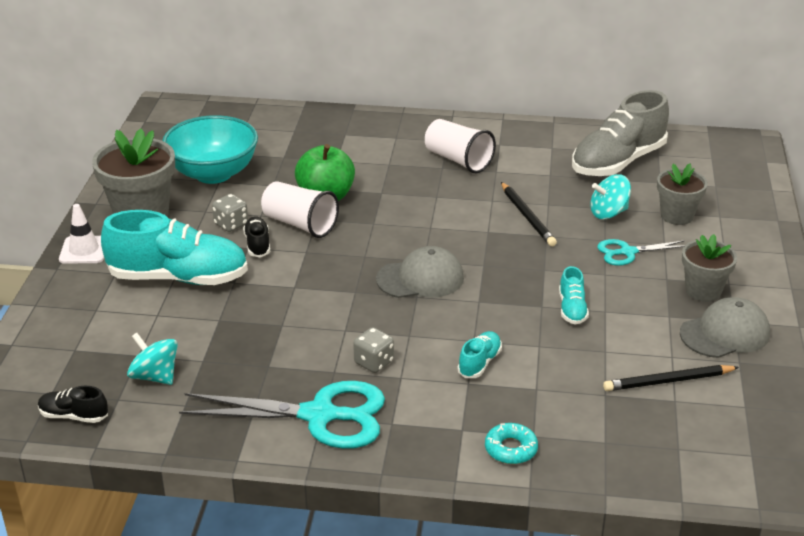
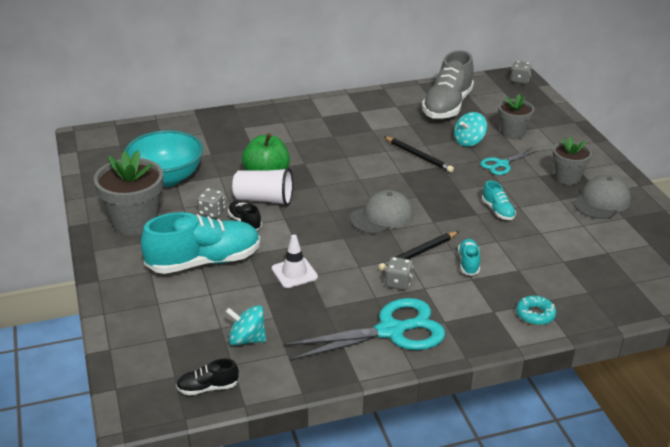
camera: 25 degrees left, 0 degrees up
(84, 250) = (109, 260): white traffic cone -> white traffic cone (294, 273)
(458, 160) = (340, 128): white cup -> none
(668, 381) = (593, 241): black pencil -> black pencil (418, 253)
(746, 149) = (519, 80): none -> grey dice

